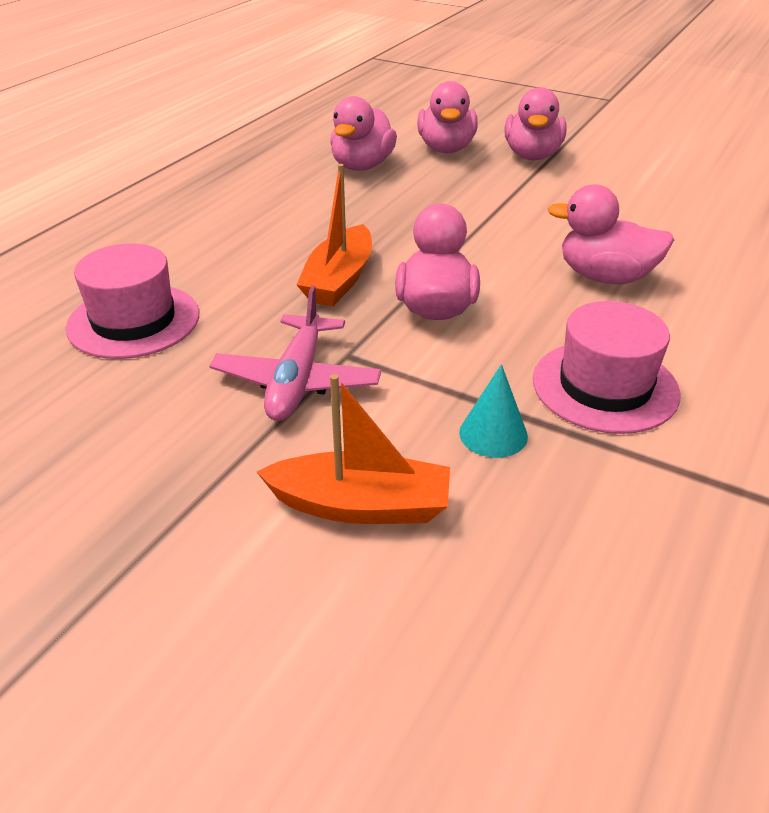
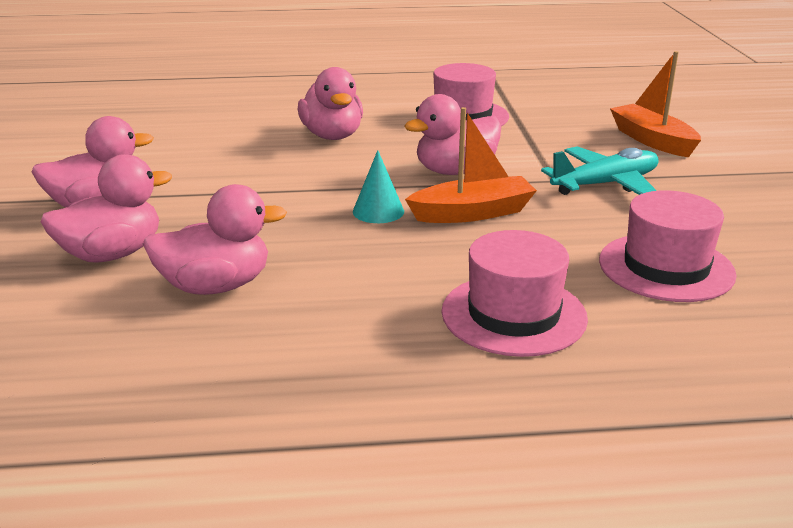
camera: 125 degrees left, 10 degrees down
(189, 235) = (513, 314): none -> pink hat
(297, 381) = (605, 184): pink plane -> turquoise plane
(493, 434) = (549, 129): turquoise cone -> turquoise cone (378, 211)

